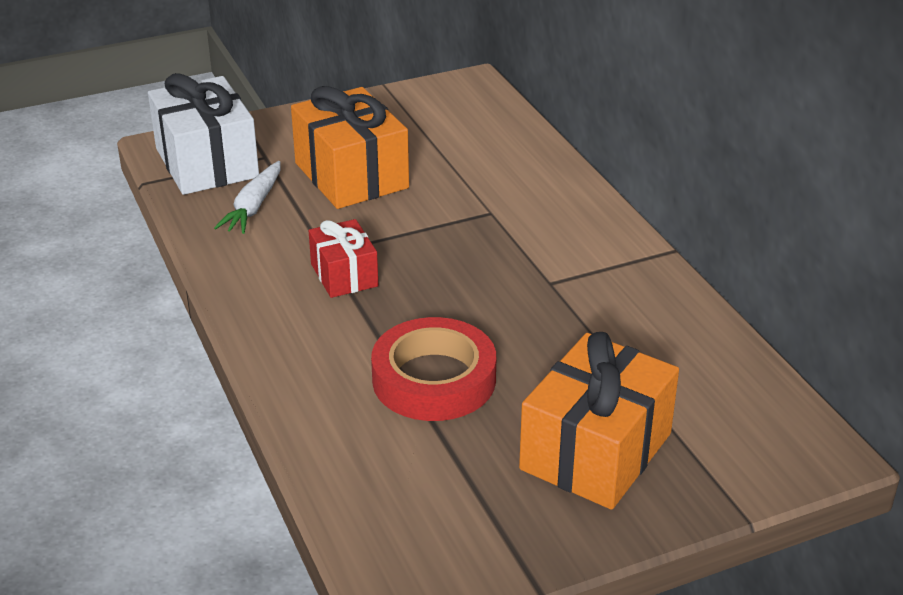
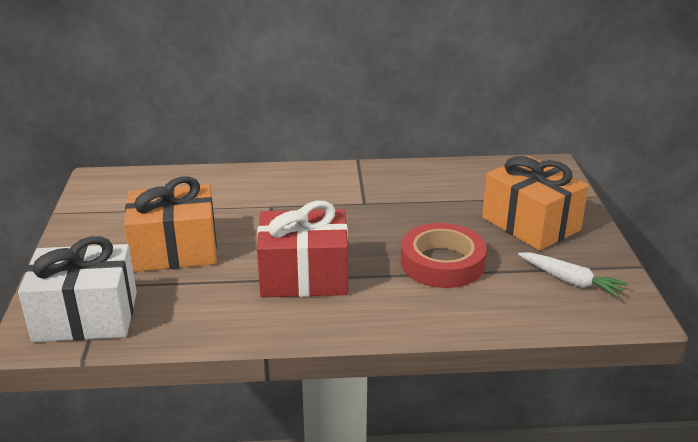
camera: 70 degrees left, 5 degrees down
(253, 206) = (178, 302): white carrot -> white carrot (570, 281)
(344, 275) = (304, 276): red gift -> red gift, size x1.76

